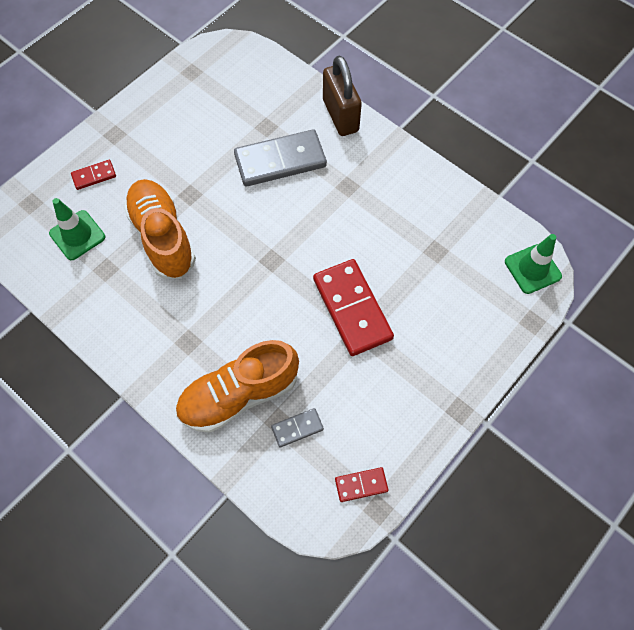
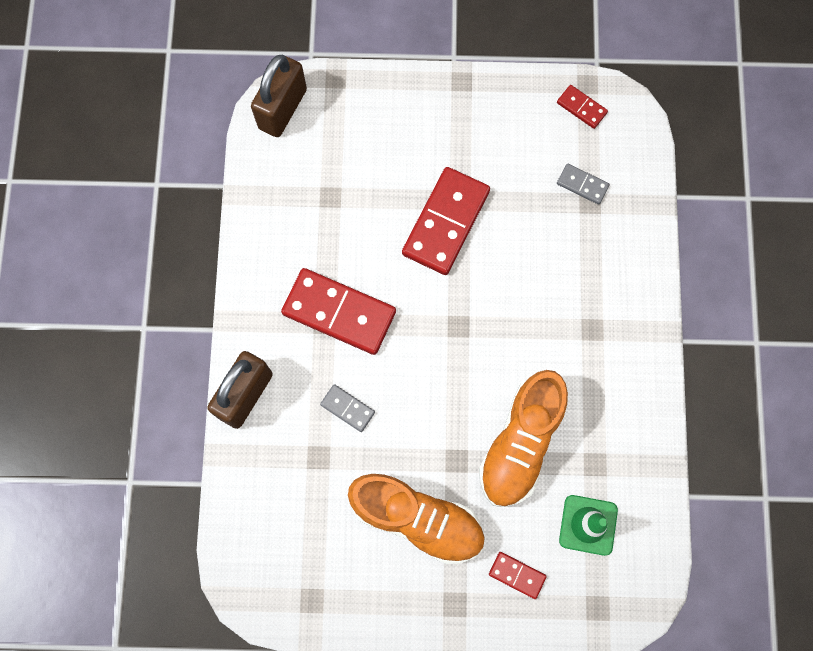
camera: 130 degrees left, 10 degrees up
(239, 394) = (597, 250): orange shoe -> orange shoe (417, 519)
(280, 160) = (347, 408): grey domino -> grey domino, size x0.47
(347, 199) = (339, 312): none -> red domino
(532, 269) = (283, 109): green traffic cone -> brown padlock

